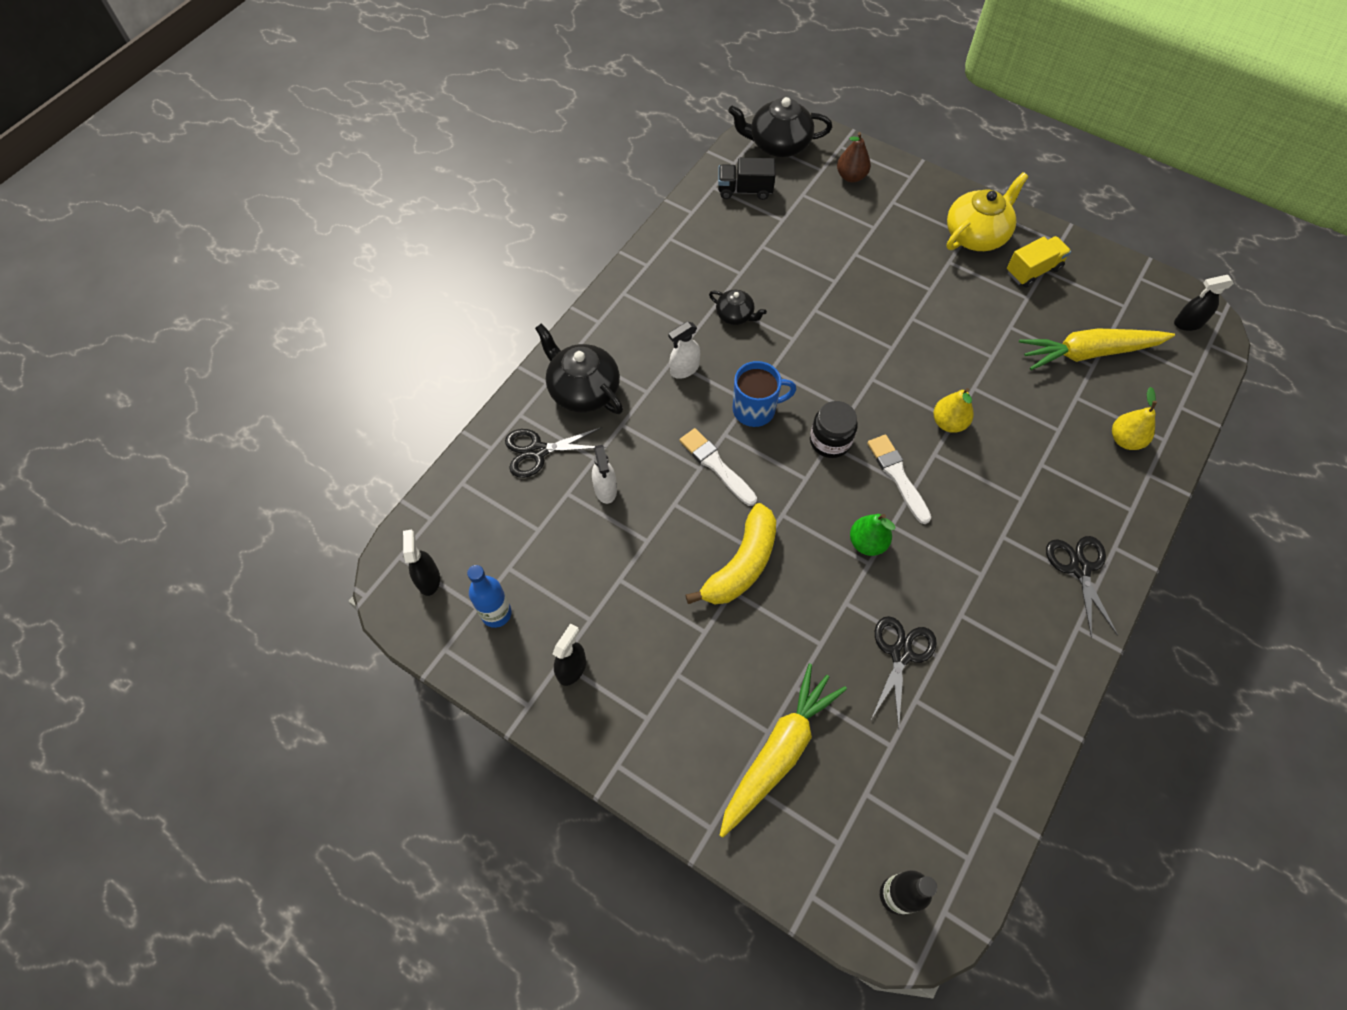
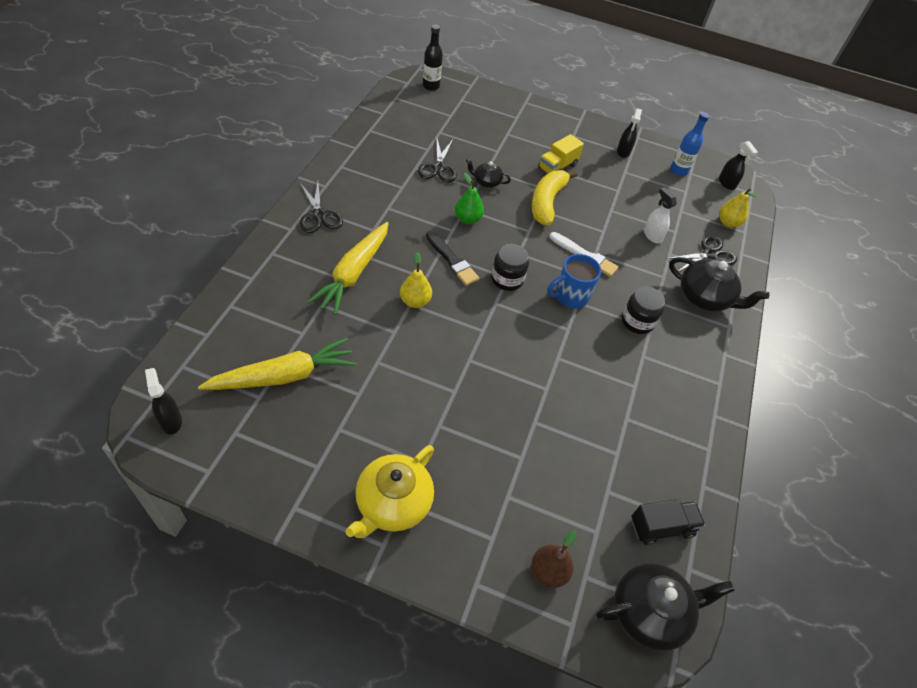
camera: 160 degrees right, 10 degrees down
(684, 369) = (637, 321): white spray bottle -> black jar
(735, 315) = (615, 374): black teapot -> black teapot (486, 182)
(779, 751) = (500, 127): yellow carrot -> yellow carrot (353, 273)
(897, 476) = (452, 260): white brush -> black brush
(1033, 270) = (330, 463): yellow truck -> yellow truck (557, 167)
(1125, 440) = (266, 302): yellow pear -> yellow pear (728, 222)
(1188, 323) = (170, 421): black spray bottle -> black spray bottle turned 90 degrees counterclockwise

